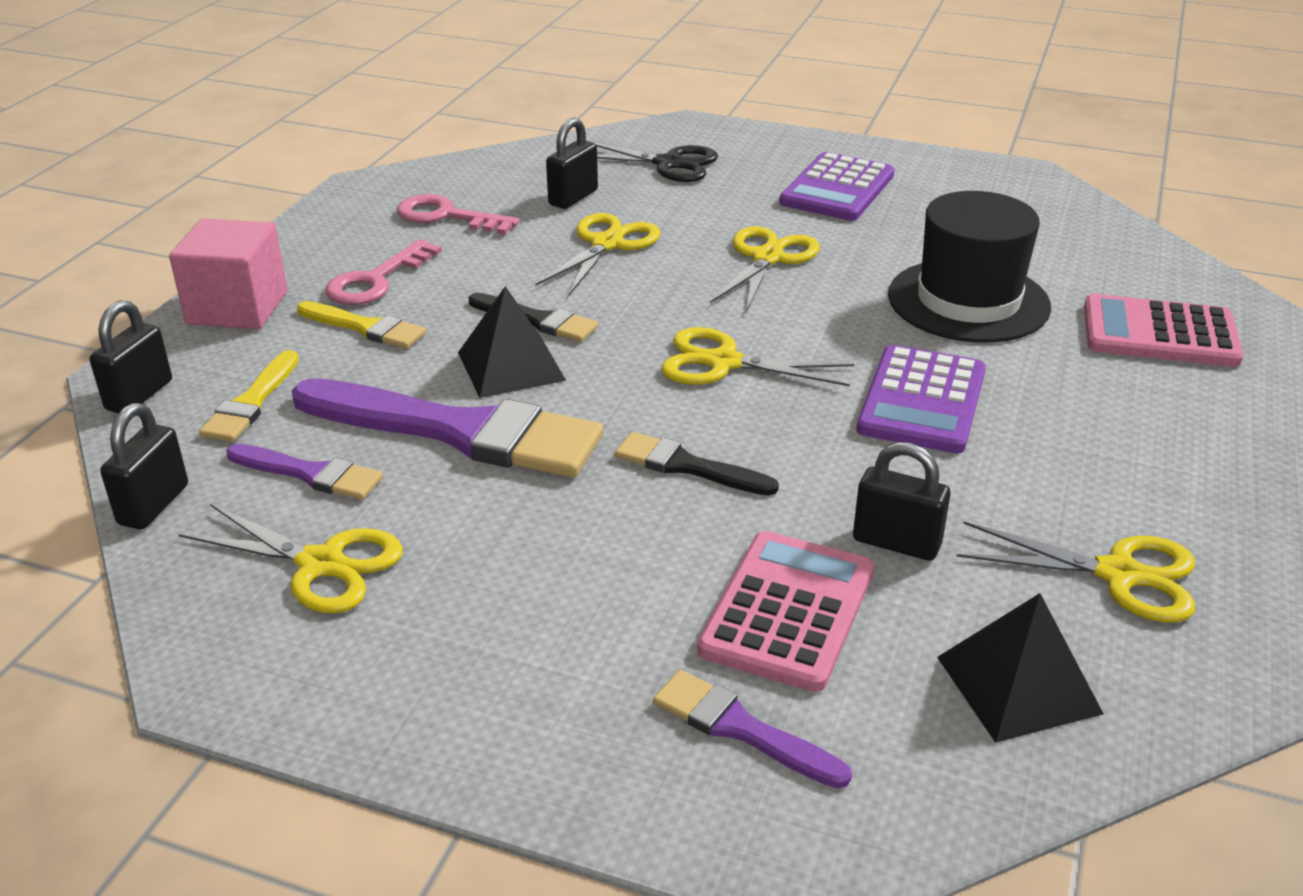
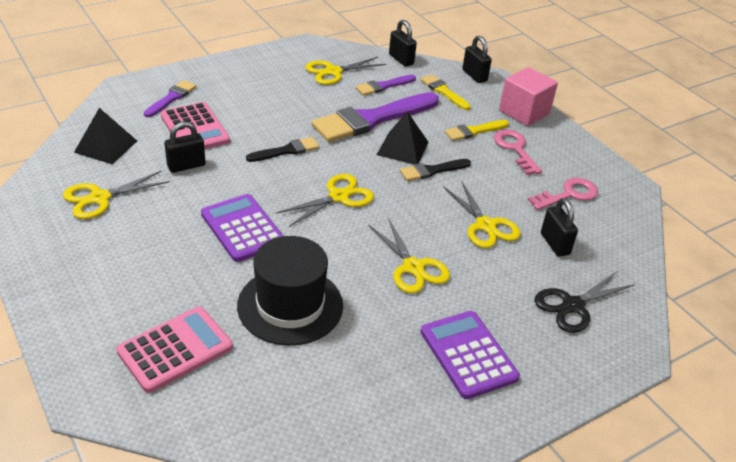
camera: 125 degrees right, 5 degrees up
(741, 729) = (171, 98): purple brush -> purple brush turned 45 degrees counterclockwise

